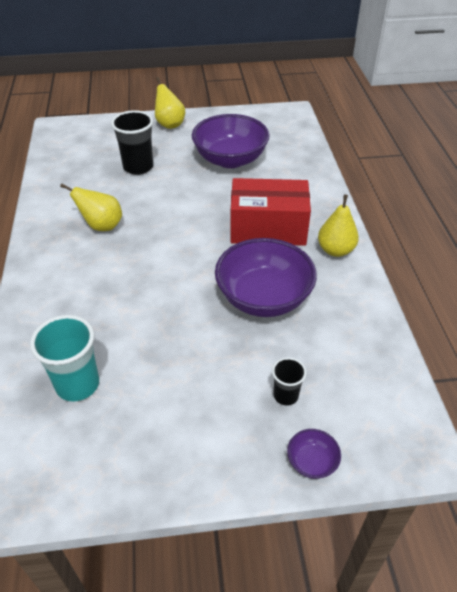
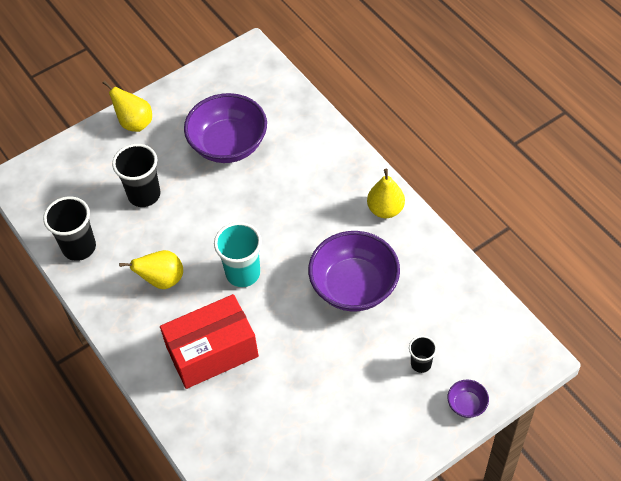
camera: 25 degrees left, 10 degrees up
(60, 181) = (79, 247): none -> black cup
(77, 384) = (260, 435): turquoise cup -> turquoise cup (243, 273)
(268, 228) = (315, 212): red box -> red box (212, 352)

